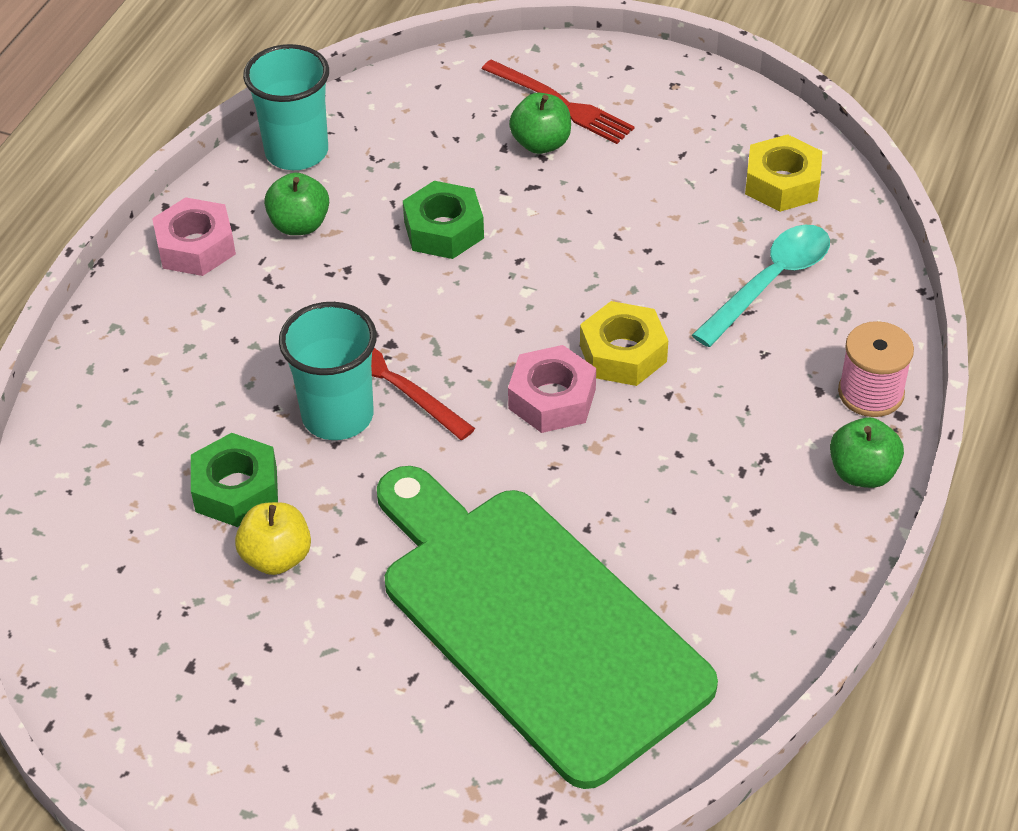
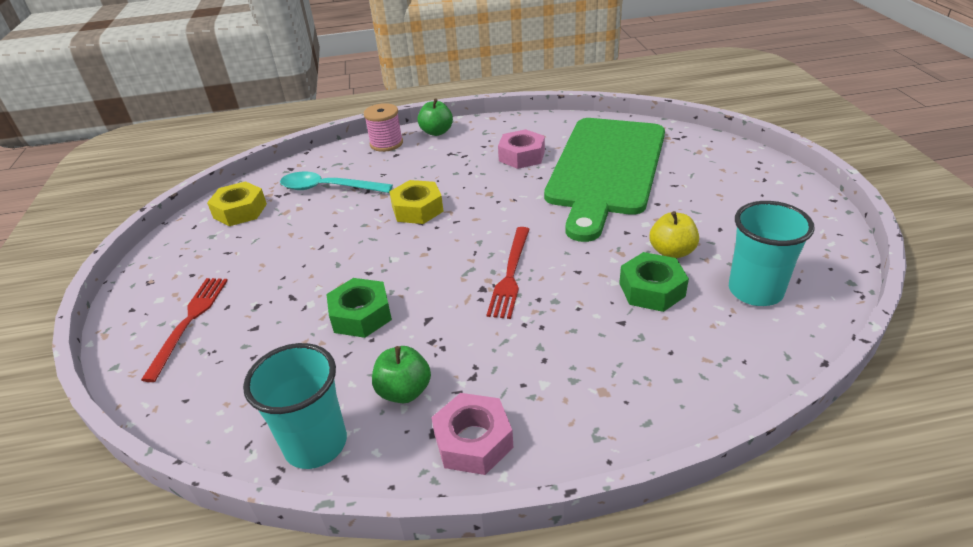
camera: 120 degrees left, 10 degrees down
(337, 416) = (558, 280): turquoise cup -> turquoise cup (755, 291)
(541, 143) = (241, 312): green apple -> none
(552, 399) = (470, 217): pink nut -> pink nut (522, 156)

